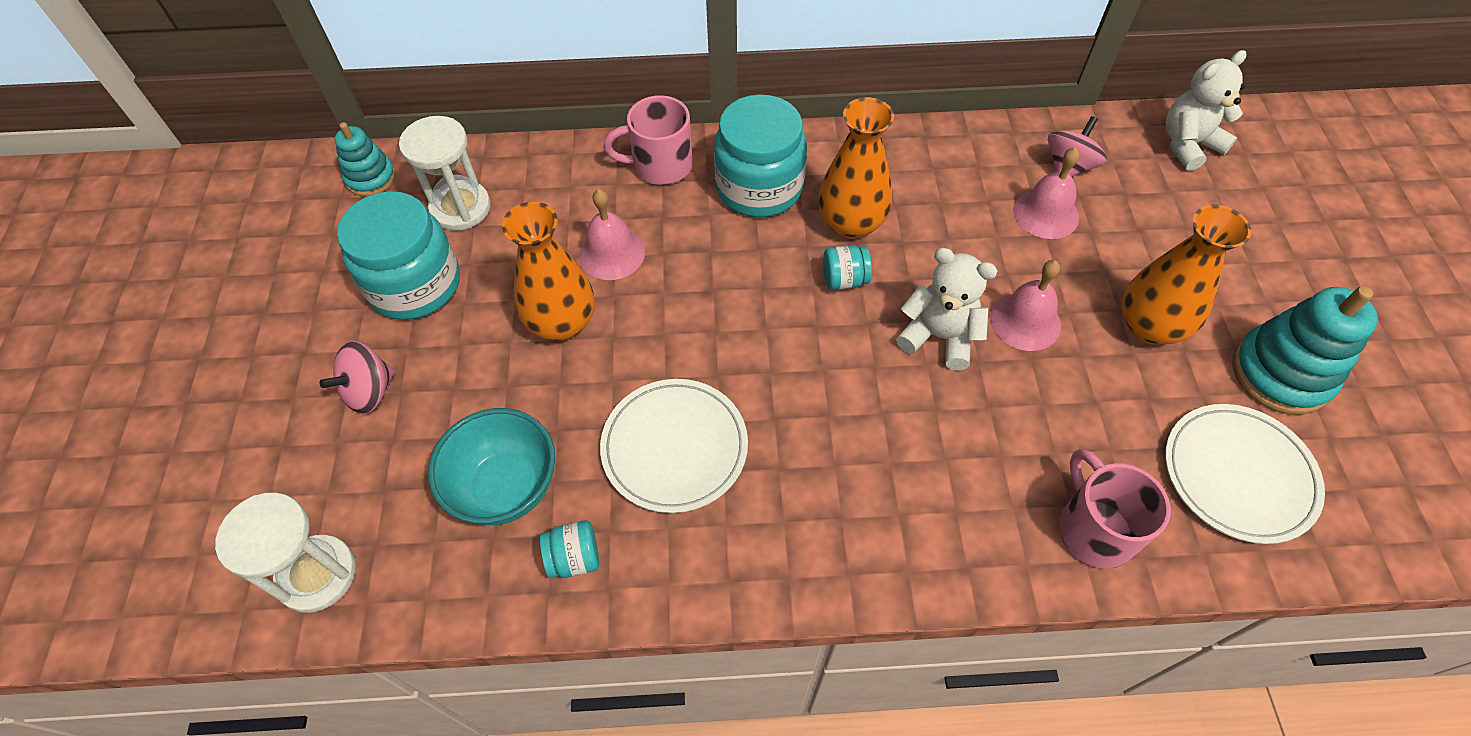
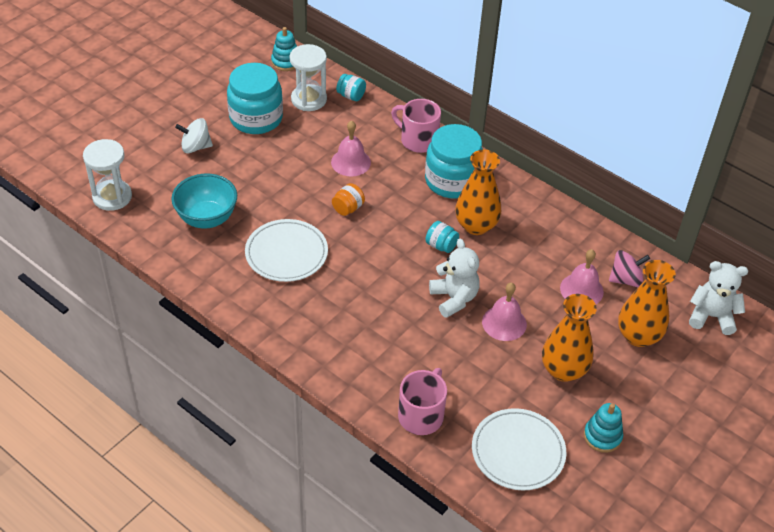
camera: 40 degrees right, 10 degrees down
(369, 391) = (195, 147): pink spinning top -> white spinning top
(562, 323) = (297, 175): orange vase -> orange vase (638, 336)
(574, 558) = (204, 261): turquoise jar -> turquoise jar (351, 96)
(680, 318) = (348, 208): none -> orange jar
(1280, 373) = (602, 436): turquoise stacking toy -> turquoise stacking toy, size x0.60

